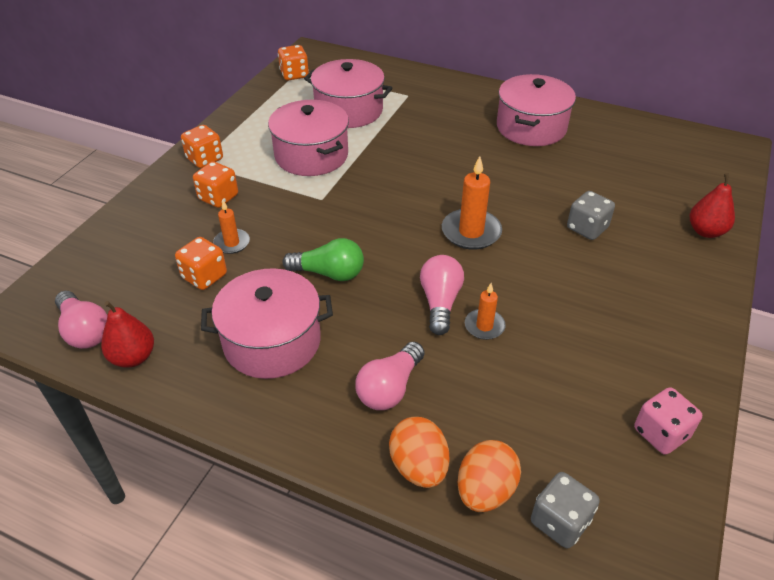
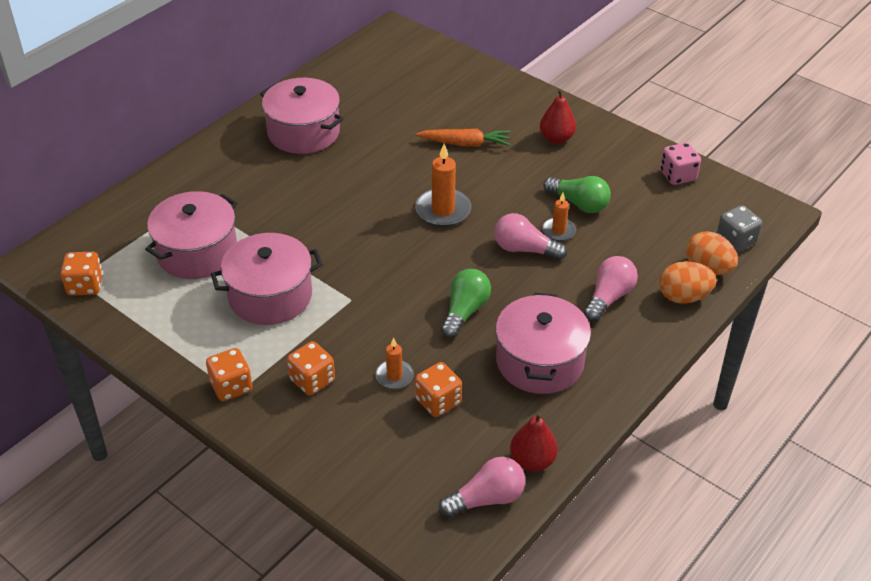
camera: 75 degrees left, 0 degrees up
(390, 388) = (608, 297): pink light bulb -> pink light bulb turned 105 degrees counterclockwise
(542, 337) = (579, 204): none -> green light bulb
(587, 228) = (465, 144): grey dice -> orange carrot
(706, 231) = (493, 85): red pear -> red pear (556, 138)

